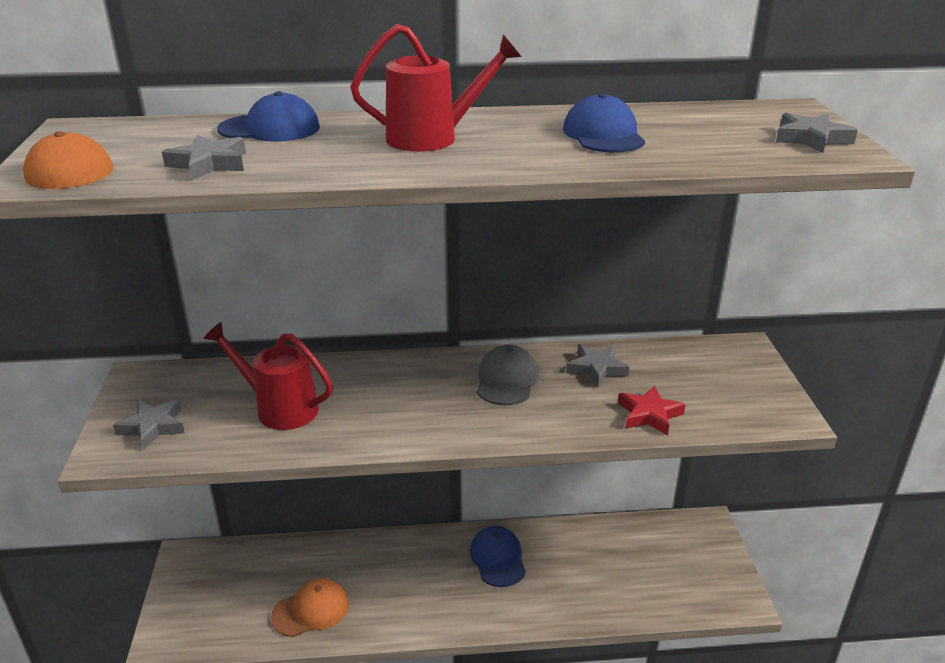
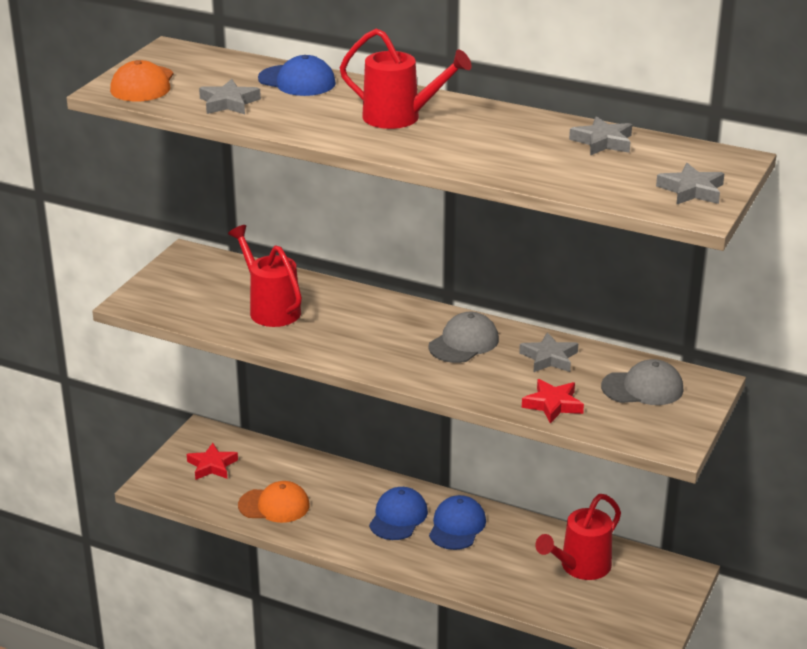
camera: 30 degrees right, 0 degrees up
(153, 427) = (174, 294): grey star -> grey star (602, 142)
(217, 591) = (212, 466): none -> red star
(603, 135) = (530, 146): blue cap -> blue cap (398, 517)
(629, 554) = (580, 567): none -> red watering can
(703, 370) = (642, 388): none -> grey cap

